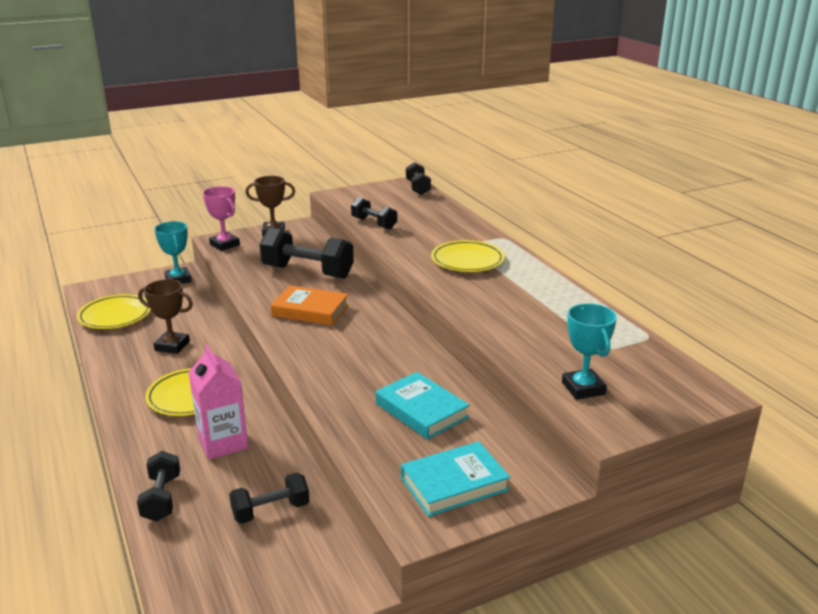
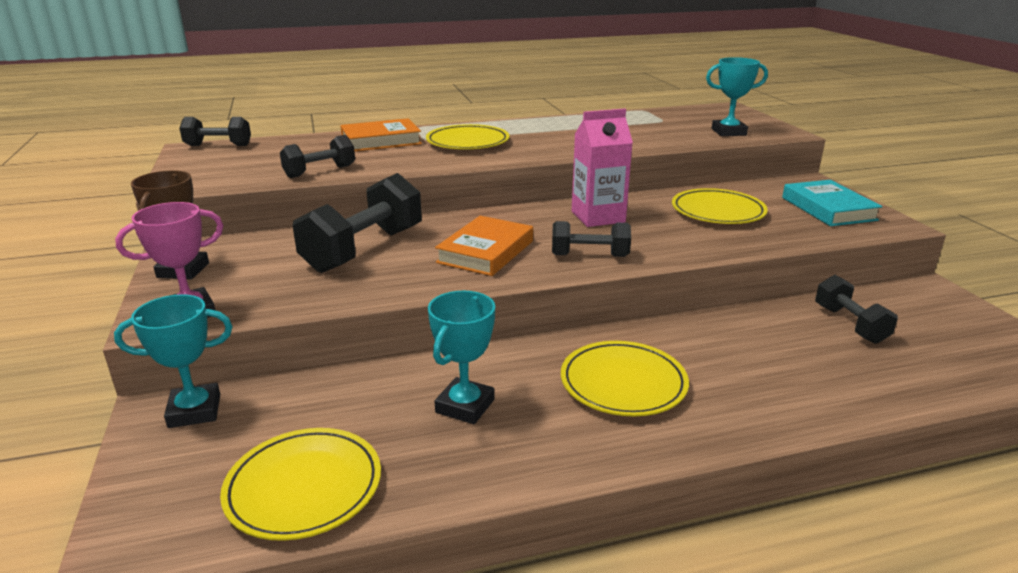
camera: 80 degrees left, 0 degrees up
(161, 498) = (860, 396): black dumbbell -> black dumbbell (589, 255)
(172, 346) = (465, 406): brown trophy -> turquoise trophy
(223, 443) = (733, 354): pink carton -> pink carton (598, 217)
(421, 410) = (717, 211): turquoise book -> yellow plate
(454, 230) = (381, 141): none -> orange book

